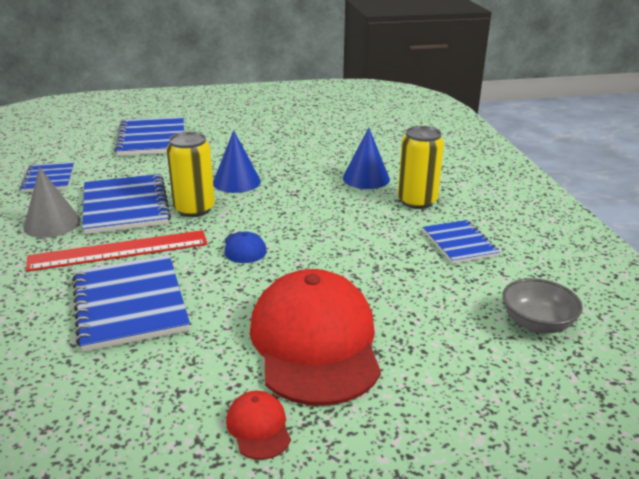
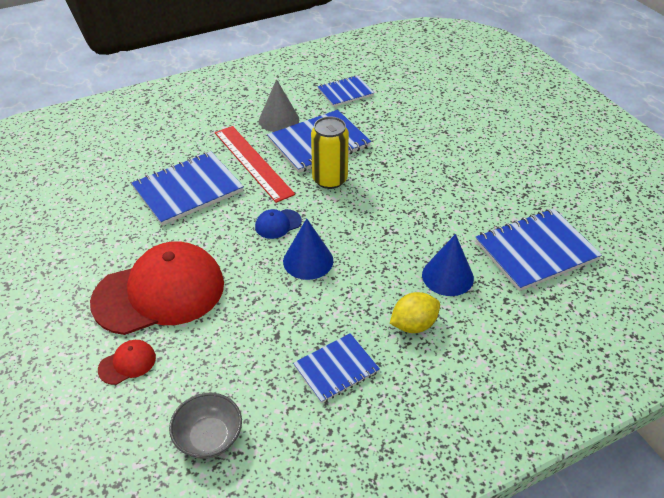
camera: 75 degrees right, 15 degrees up
(152, 139) = (451, 115): blue notebook -> blue notebook (536, 251)
(236, 182) = (391, 189): blue cone -> blue cone (308, 260)
(258, 427) = (72, 283): red cap -> red cap (127, 363)
(417, 201) = (413, 325): yellow can -> yellow lemon

